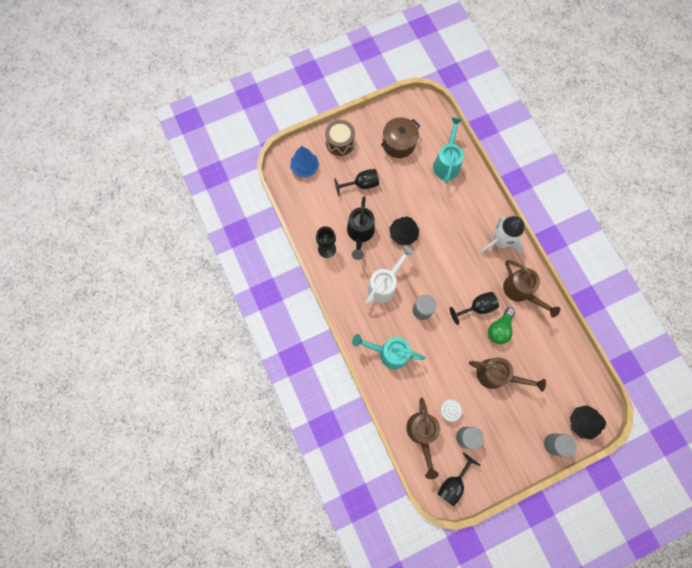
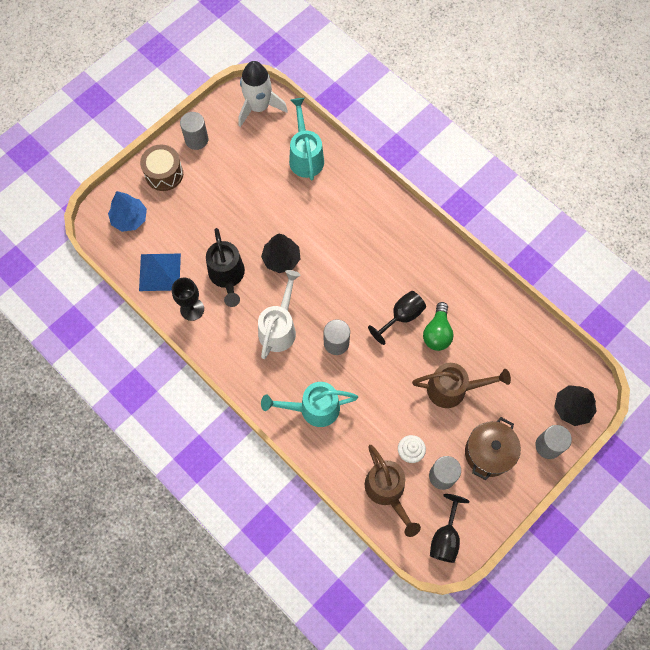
camera: 20 degrees left, 5 degrees down
(313, 214) = (159, 272): none -> blue pyramid
(361, 184) = (208, 216): black goblet -> none
(371, 125) = (196, 140): none -> grey cylinder
(398, 144) = (238, 152): brown pot -> brown pot (488, 453)
(499, 242) = (402, 229): white rocket -> white rocket (258, 107)
(520, 291) = (447, 280): brown watering can -> none

